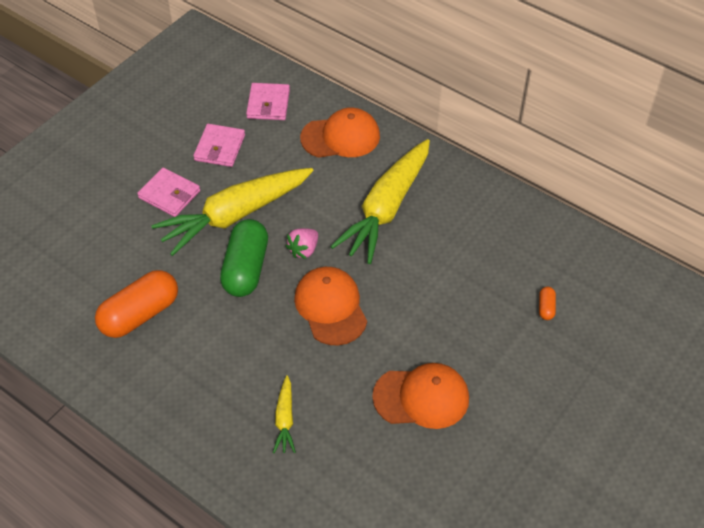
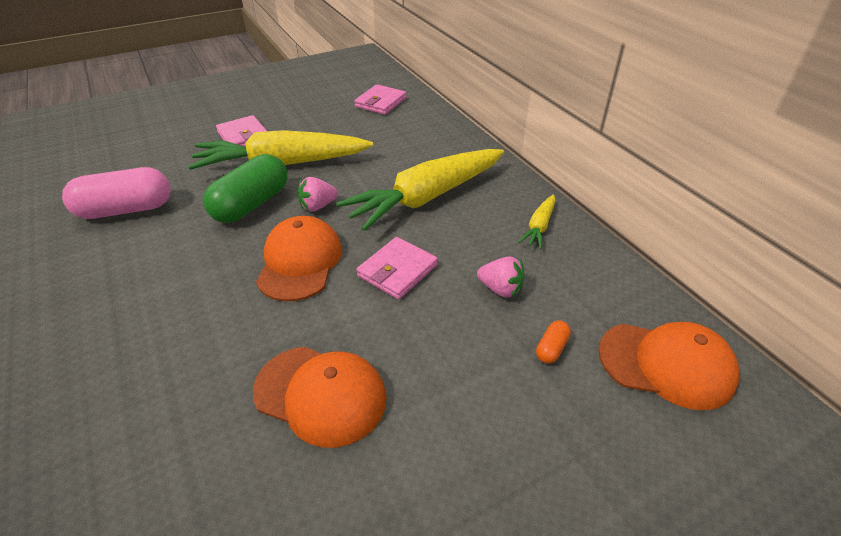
camera: 25 degrees right, 10 degrees down
(140, 314) = (126, 209): orange capsule -> pink capsule
(220, 148) = (315, 118): pink wallet -> pink wallet (397, 271)
(285, 419) = (149, 354): yellow carrot -> yellow carrot (539, 227)
(341, 137) = (425, 136): orange cap -> orange cap (666, 364)
(490, 274) = (500, 289): none -> pink strawberry

